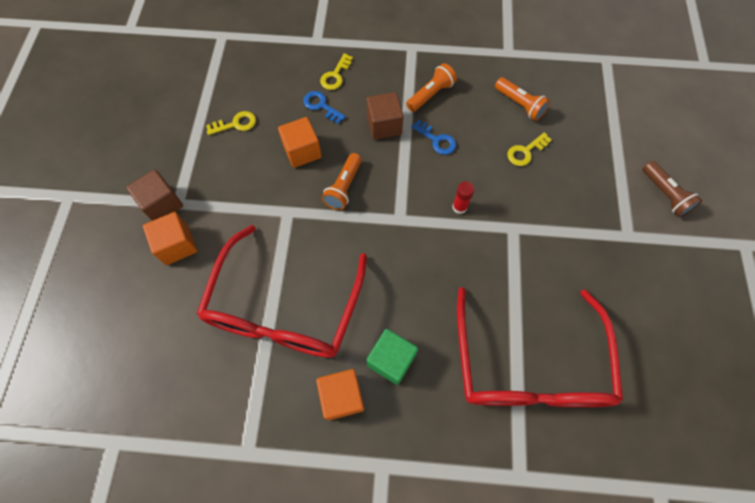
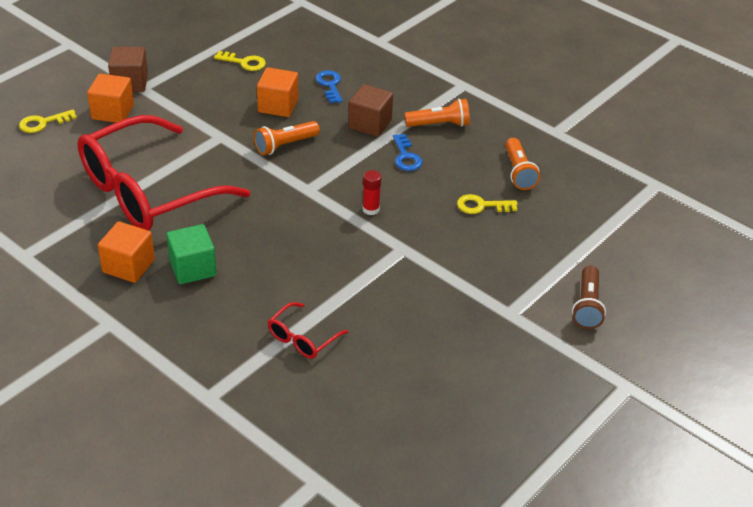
camera: 35 degrees right, 25 degrees down
(335, 75) = (367, 71): yellow key -> yellow key (43, 123)
(528, 366) = (302, 339): red glasses -> red glasses, size x0.40

